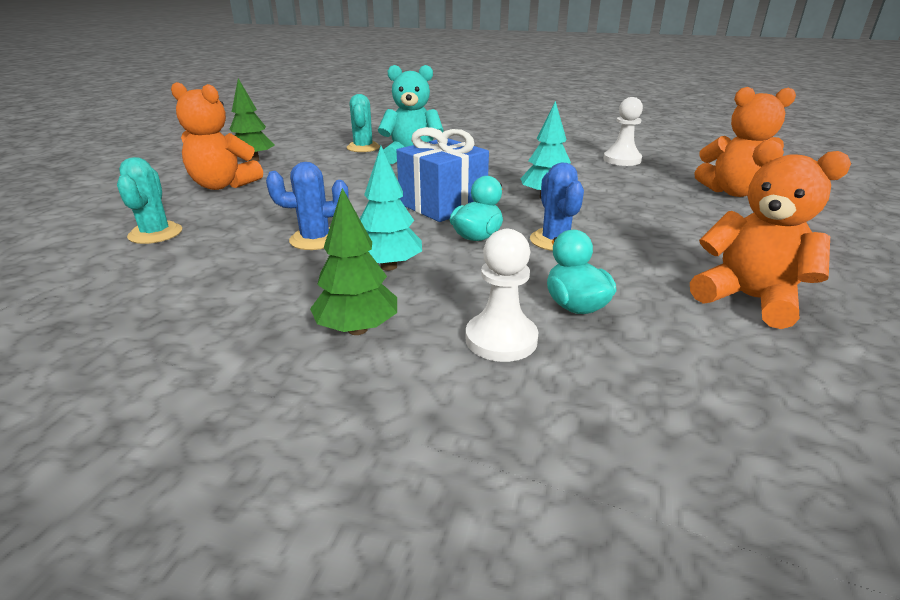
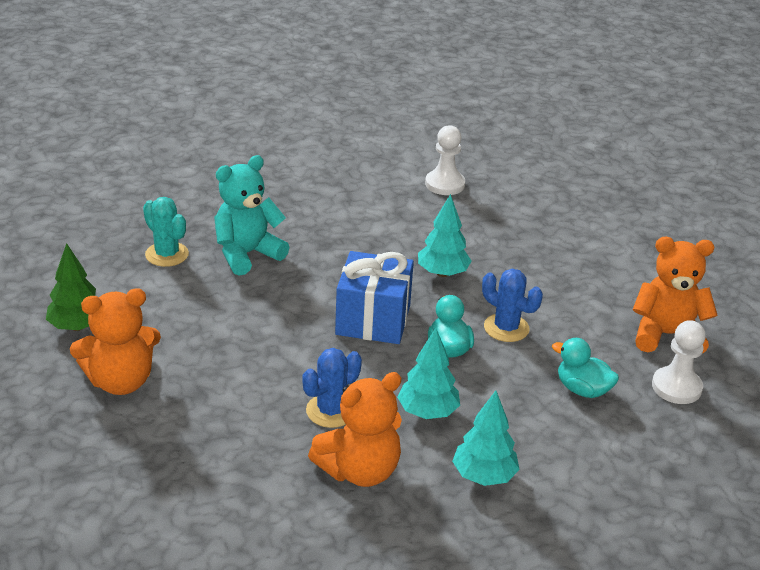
camera: 40 degrees left, 5 degrees up
(155, 233) = (180, 471): turquoise cactus -> none
(357, 329) = (484, 476): green tree -> turquoise tree
(501, 339) = (571, 439): white pawn -> white pawn (676, 387)
(732, 192) = (569, 206): orange teddy bear -> orange teddy bear (359, 470)

